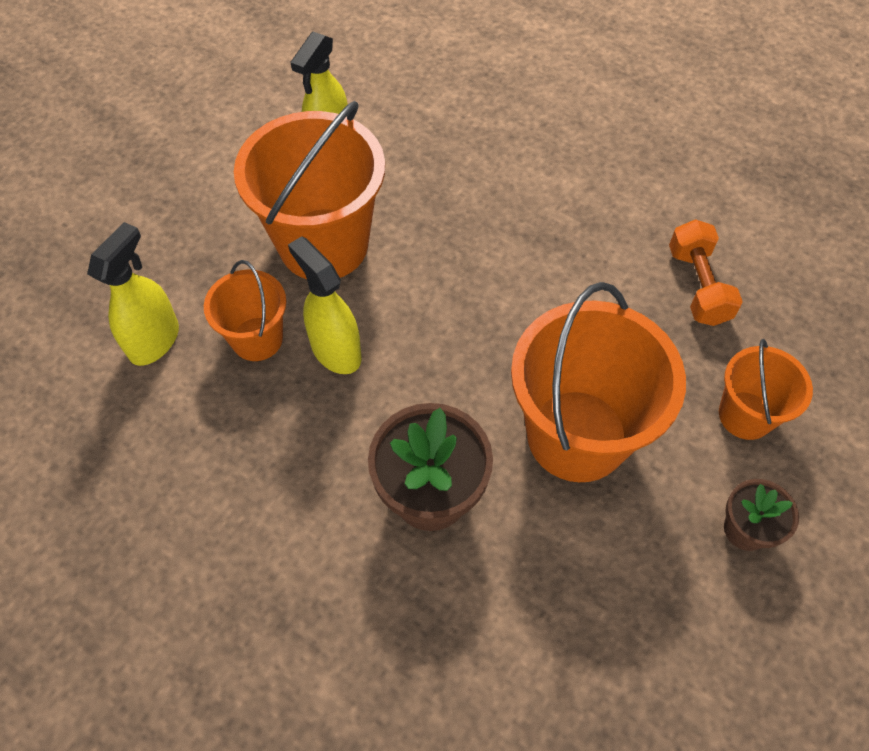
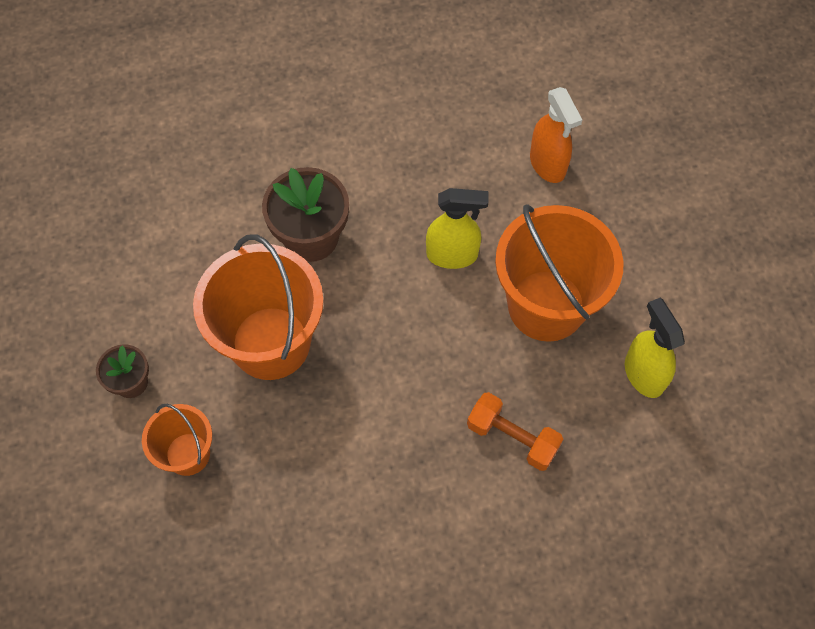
camera: 130 degrees right, 5 degrees up
(154, 340) = (547, 164): yellow spray bottle -> orange spray bottle
(257, 339) = (500, 218): orange bucket -> none
(698, 286) = (297, 522): orange dumbbell -> orange dumbbell (512, 437)

